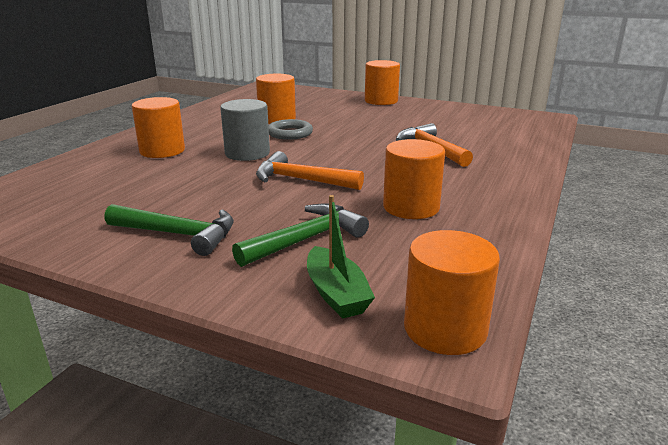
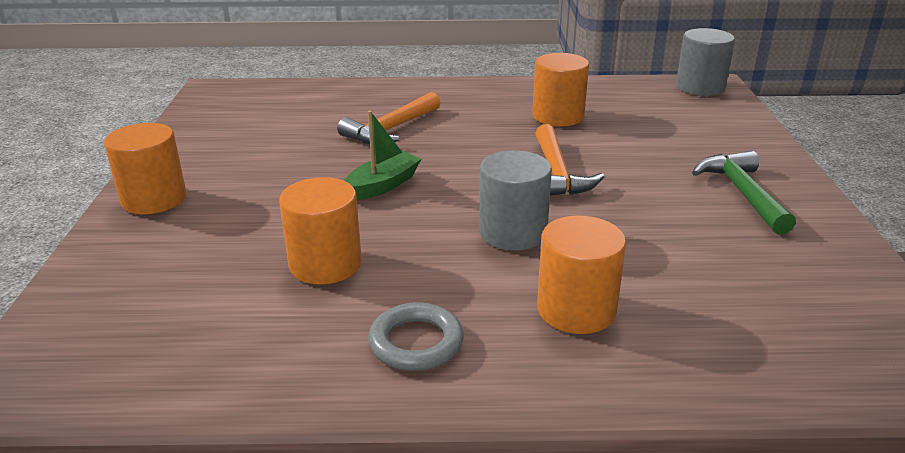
camera: 115 degrees left, 5 degrees up
(290, 133) = (398, 228): grey ring -> grey ring (416, 342)
(307, 239) = (667, 141): green hammer -> none
(336, 294) = (715, 116): green boat -> green boat (382, 185)
(445, 329) = (700, 87): orange cylinder -> grey cylinder

